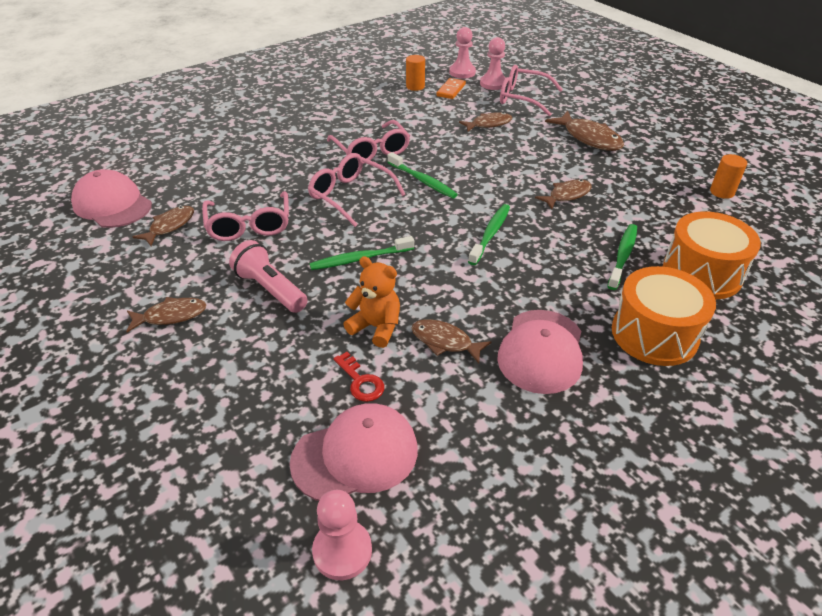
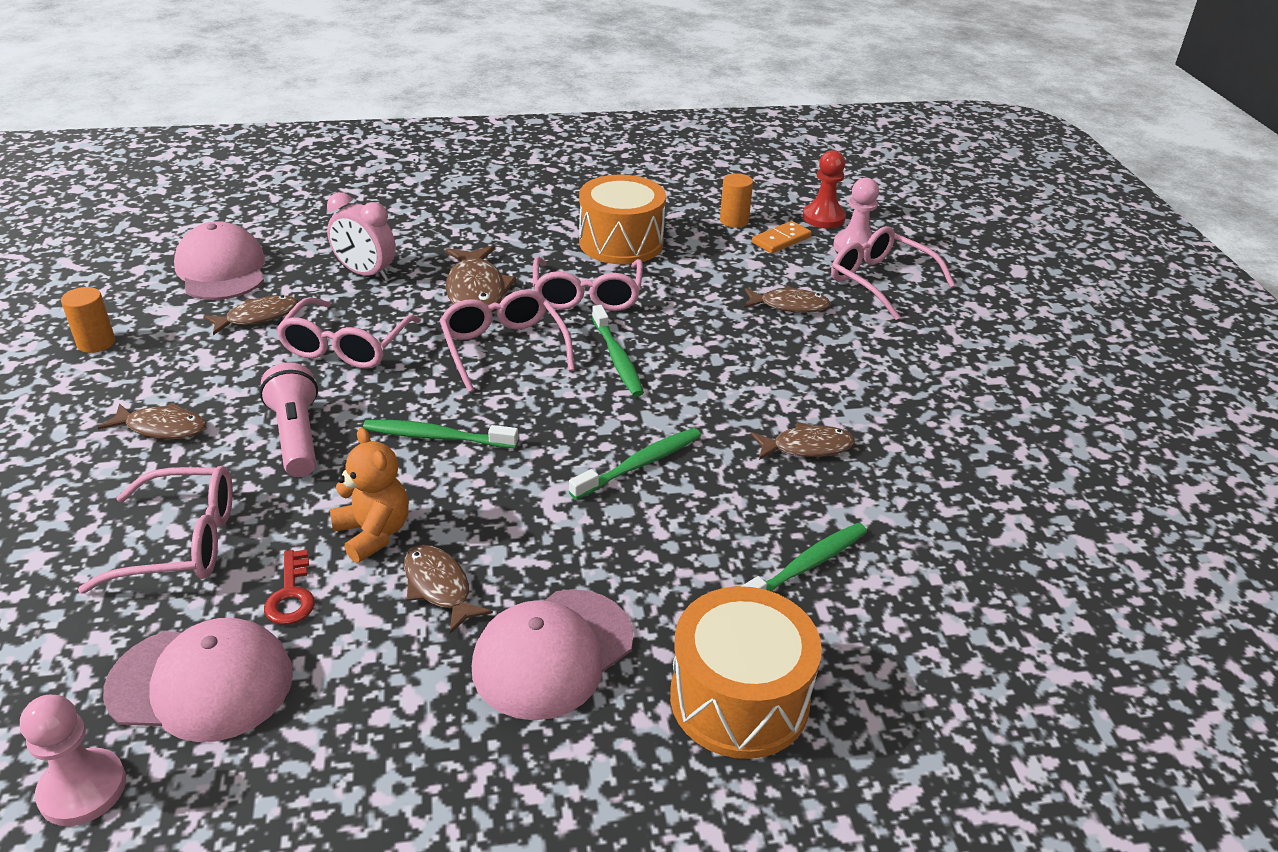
camera: 25 degrees right, 5 degrees down
(218, 178) = (365, 273): none -> pink clock
(257, 380) = (180, 542): none -> pink glasses
(462, 72) = (823, 218): pink pawn -> red pawn
(589, 138) = (928, 372): brown fish -> brown fish (476, 291)
(702, 273) = (907, 640): orange drum -> orange drum (621, 242)
(722, 192) = (1073, 527): orange cylinder -> orange cylinder (96, 343)

